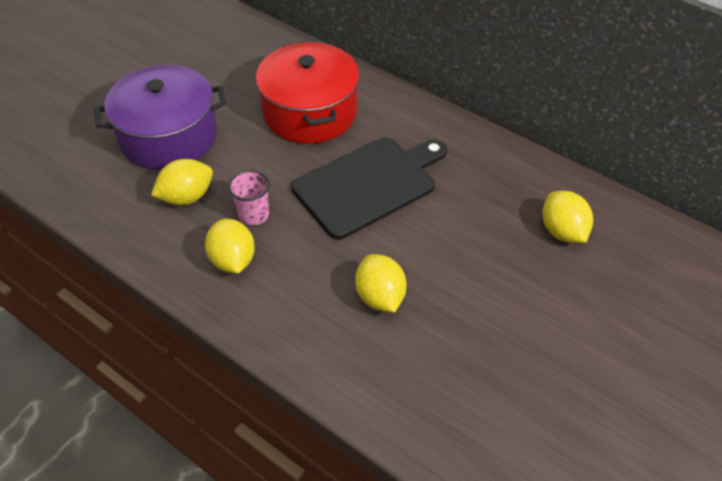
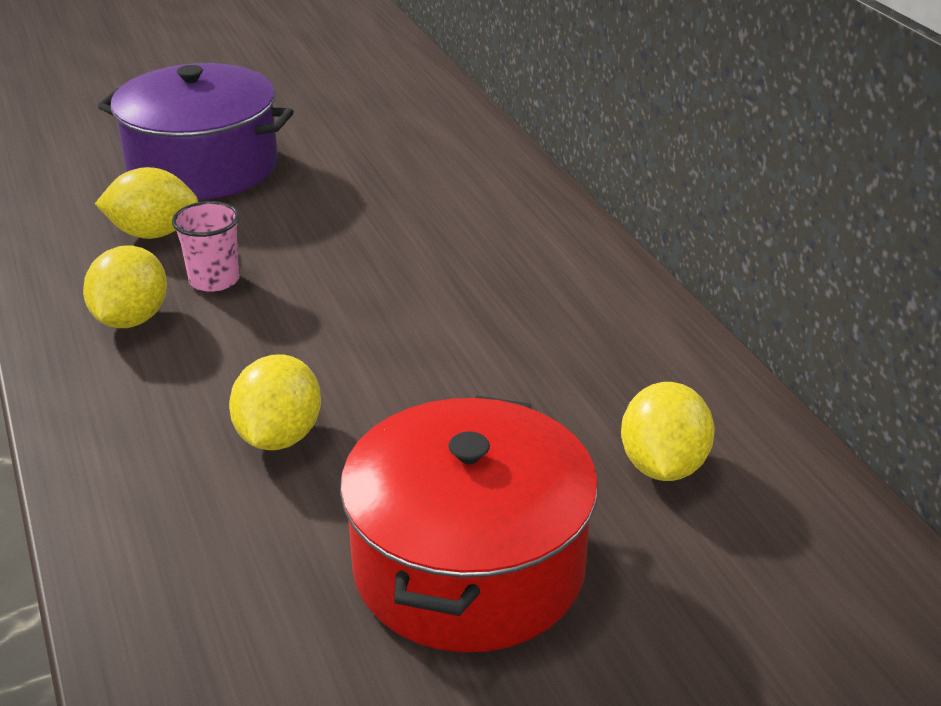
camera: 30 degrees right, 15 degrees down
(310, 112) = (415, 195): red pot -> red pot (469, 566)
(368, 184) = (409, 300): black cutting board -> none

